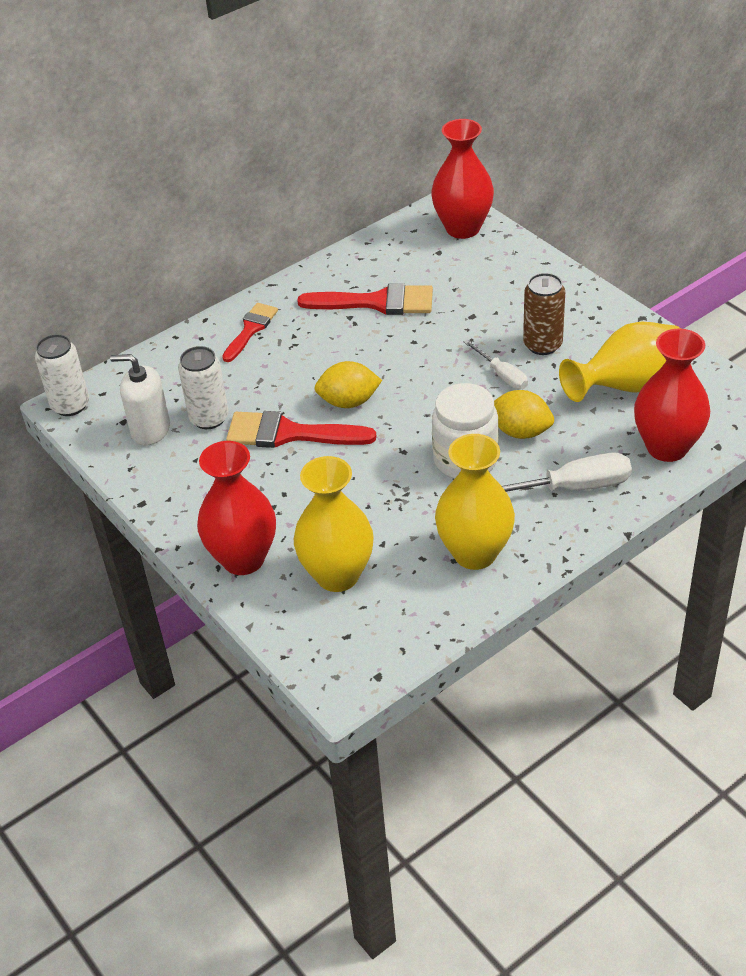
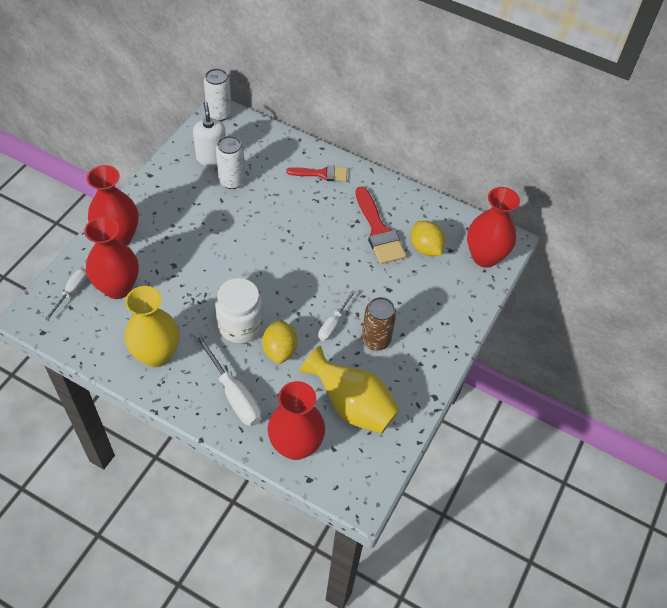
camera: 60 degrees right, 10 degrees up
(290, 433) = (232, 225): red brush -> none
(319, 629) = (72, 292): none -> white screwdriver
(337, 575) = (118, 287): yellow vase -> red vase
(349, 402) = (273, 246): yellow lemon -> yellow lemon (425, 248)

